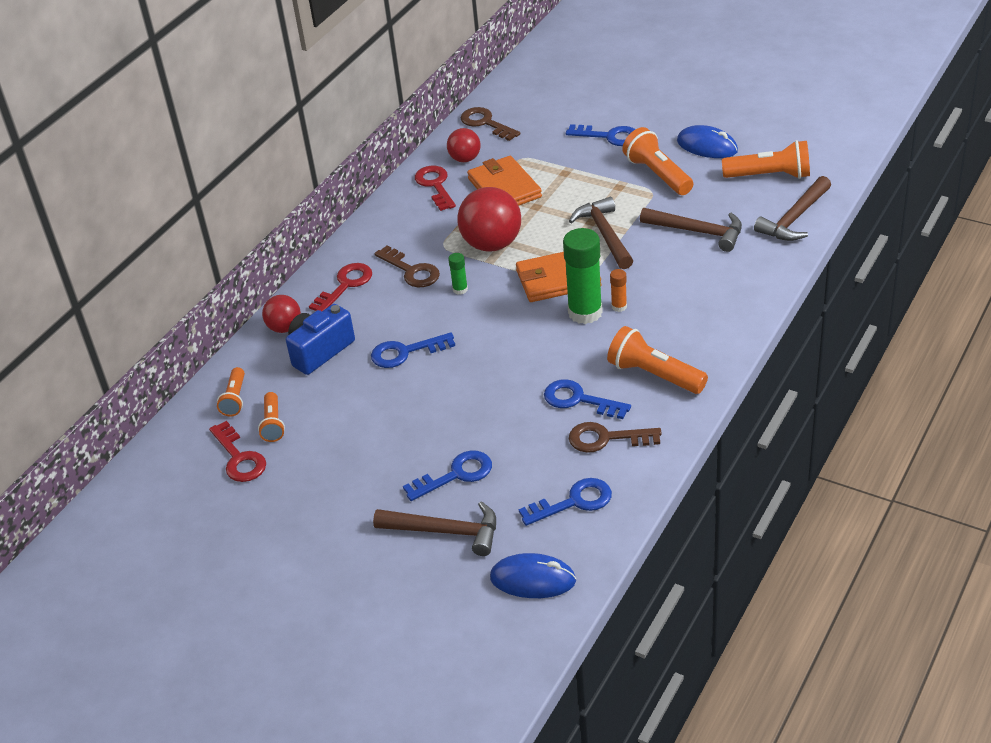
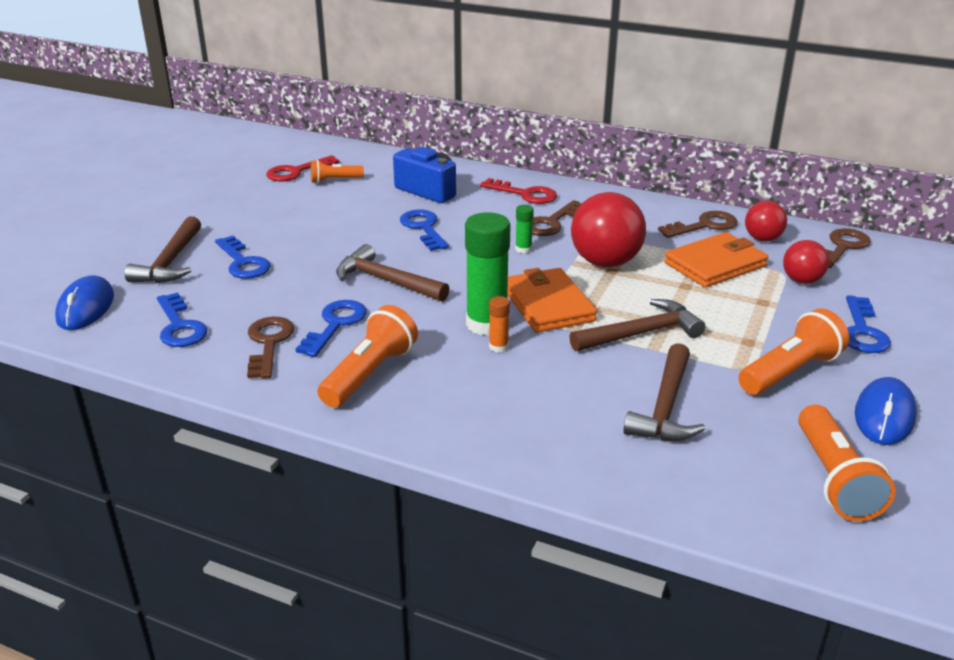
camera: 80 degrees right, 10 degrees down
(235, 399) = (369, 164): orange flashlight -> none
(284, 328) = (462, 174): red ball -> red ball (802, 280)
(435, 185) = (704, 225): red key -> brown key
(794, 218) = (725, 503): brown hammer -> brown hammer (386, 281)

